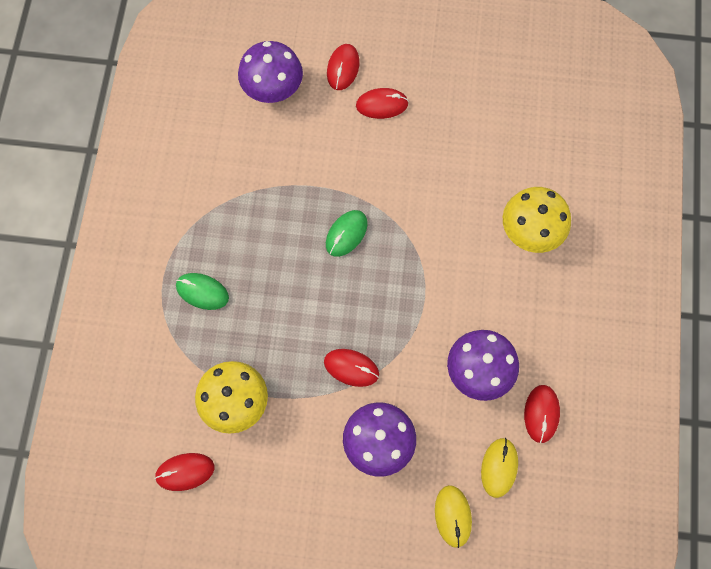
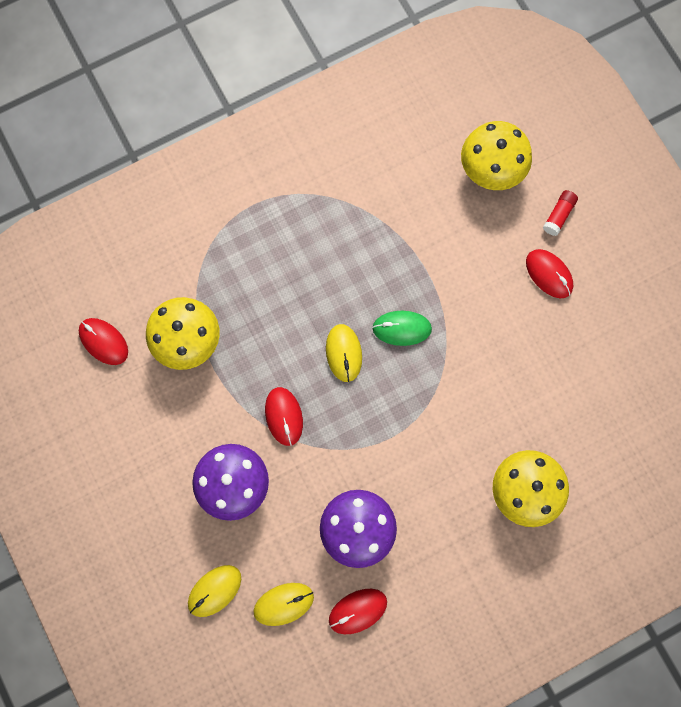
camera: 55 degrees right, 5 degrees up
(202, 292) = (263, 245): green mouse -> none
(273, 90) = (491, 170): purple mushroom -> yellow mushroom
(334, 289) = (344, 353): none -> yellow mouse
(343, 68) = (558, 215): red mouse -> red glue stick

